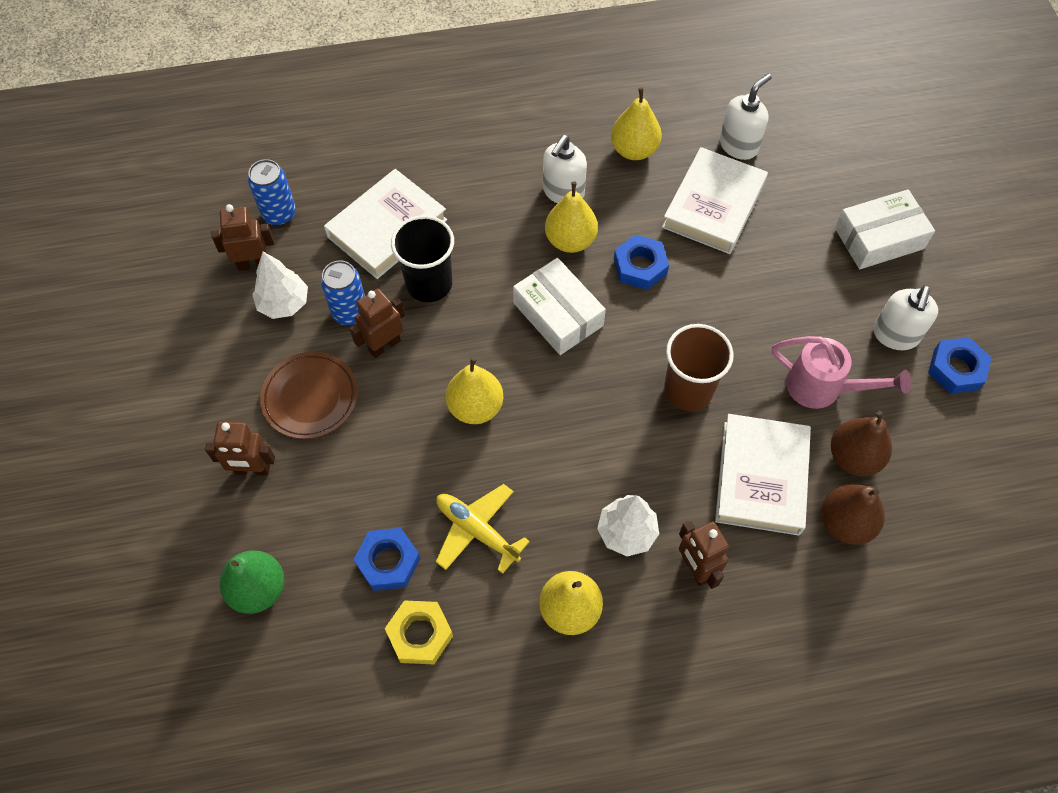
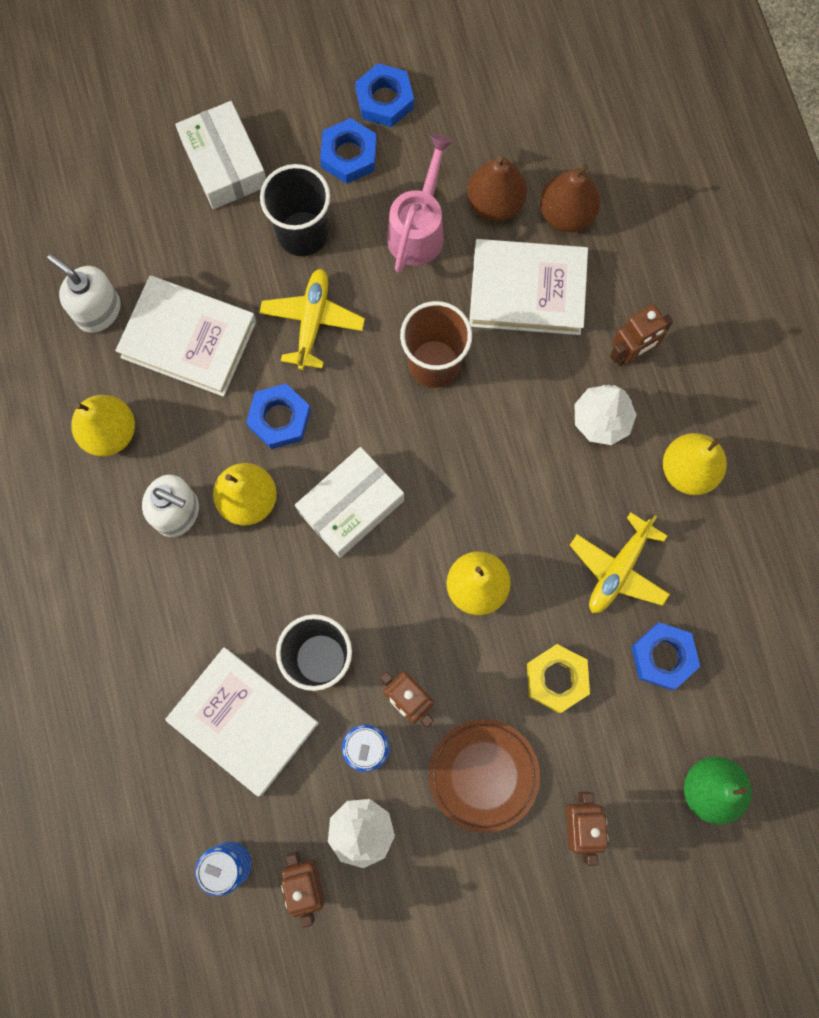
camera: 95 degrees left, 15 degrees up
(420, 634) = (733, 614): yellow nut -> yellow nut (556, 679)
(729, 296) = (312, 321): none -> yellow plane
(814, 293) = (302, 233): none -> black cup
(895, 335) = (349, 155): white soap dispenser -> blue nut

